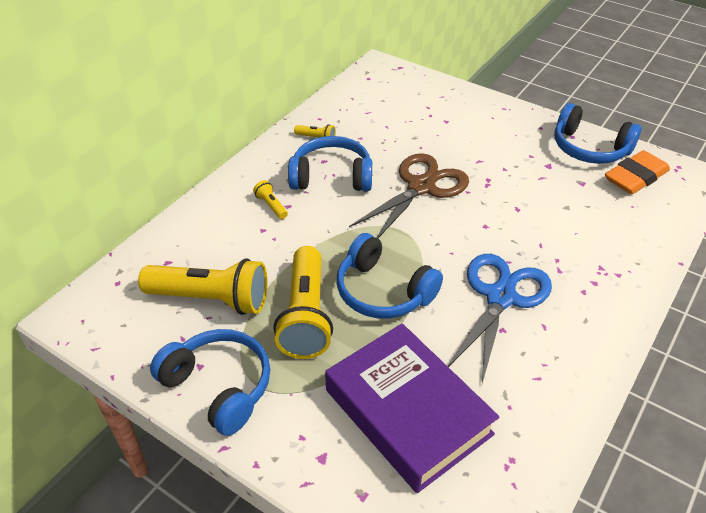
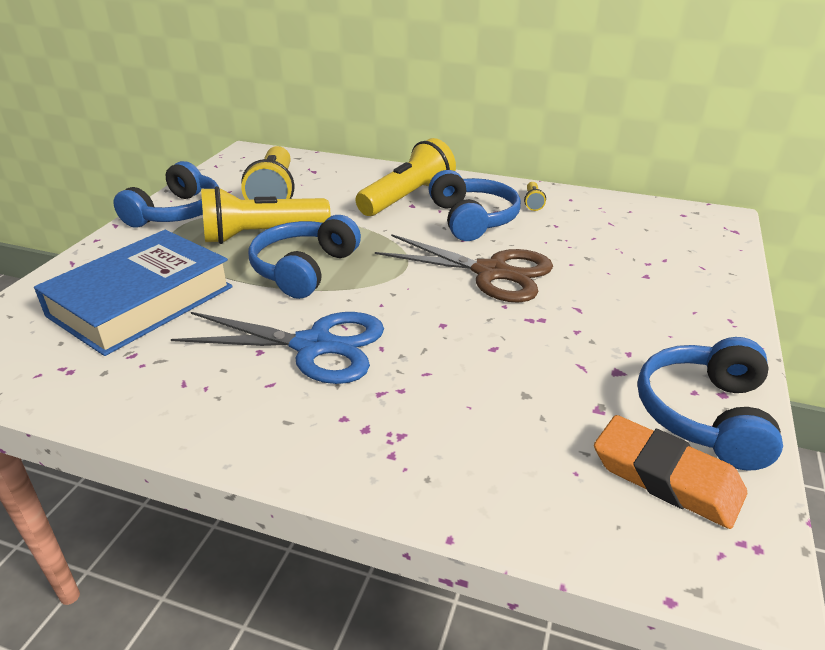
camera: 75 degrees right, 10 degrees down
(271, 206) = (407, 198): yellow flashlight -> yellow flashlight, size x2.38
(408, 412) = (141, 301): purple book -> blue book

